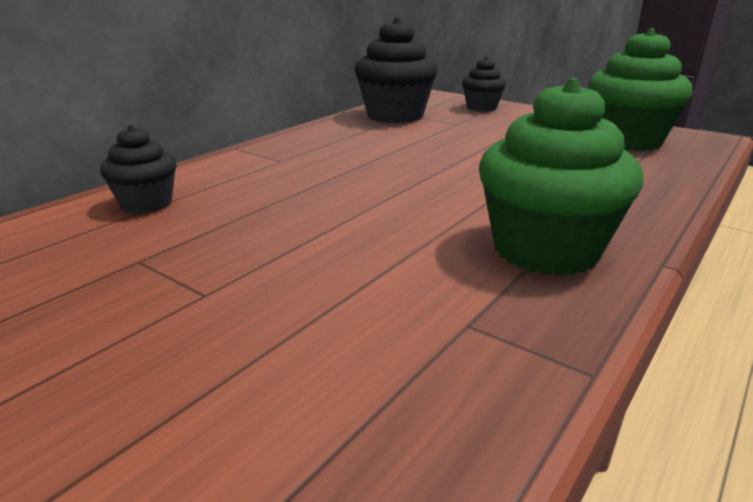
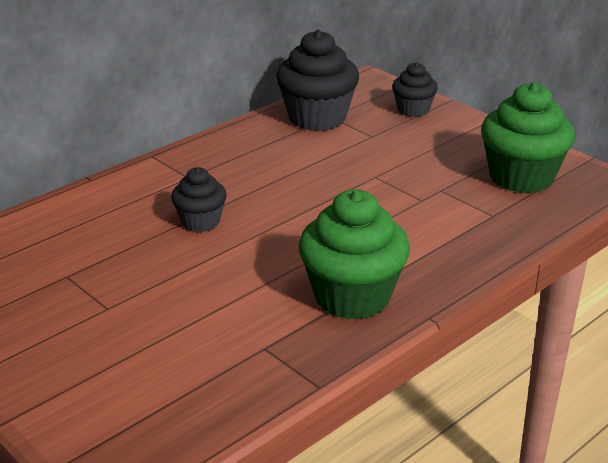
camera: 10 degrees right, 5 degrees up
(146, 204) = (74, 221): black cupcake -> black cupcake (200, 222)

